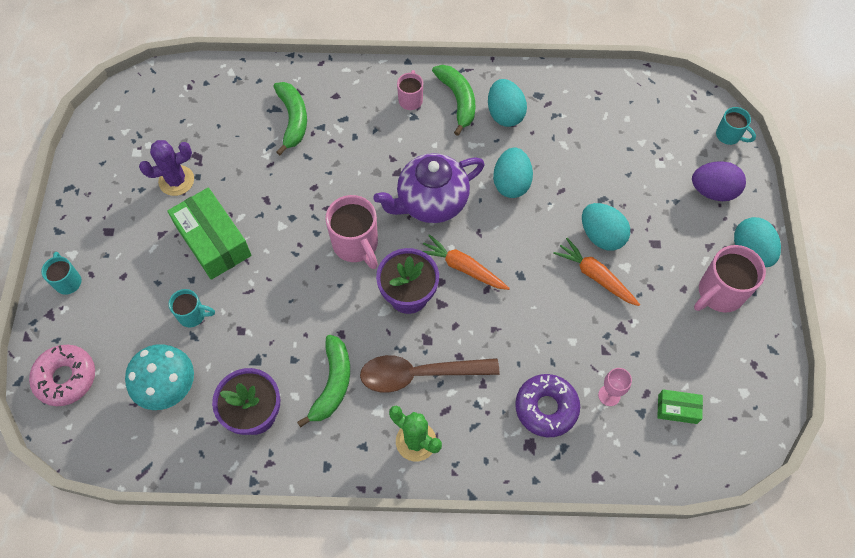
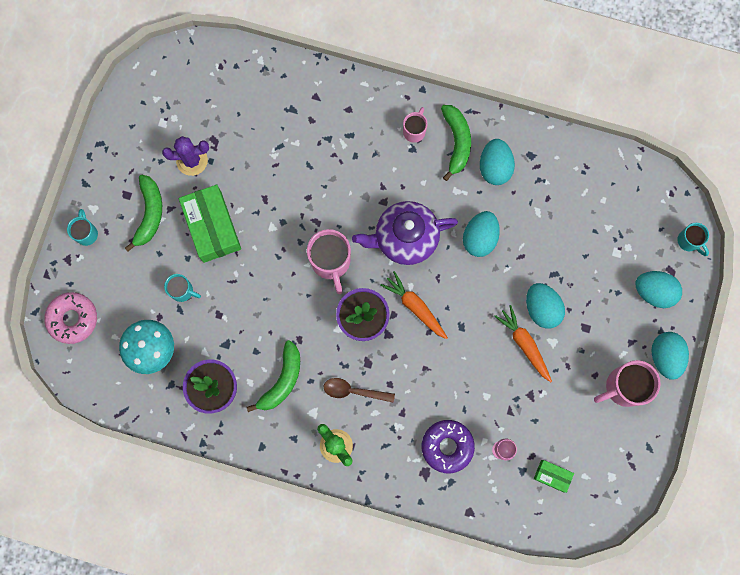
camera: 15 degrees right, 15 degrees up
(293, 119) = (305, 124): green banana -> green banana (149, 214)
(419, 374) = (353, 391): brown spoon -> brown spoon, size x0.62
(713, 191) = (654, 292): purple egg -> turquoise egg

